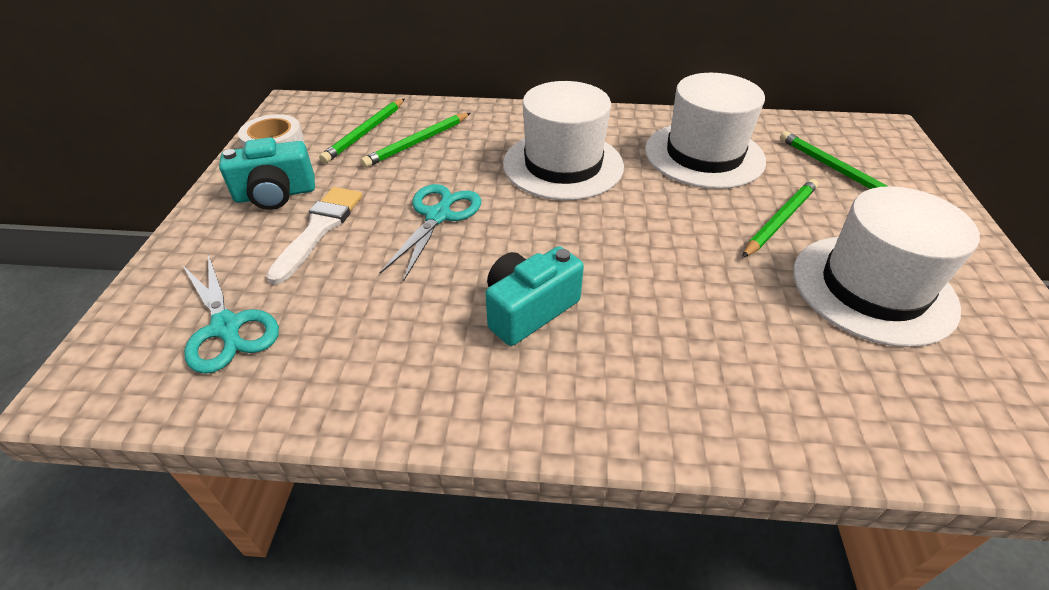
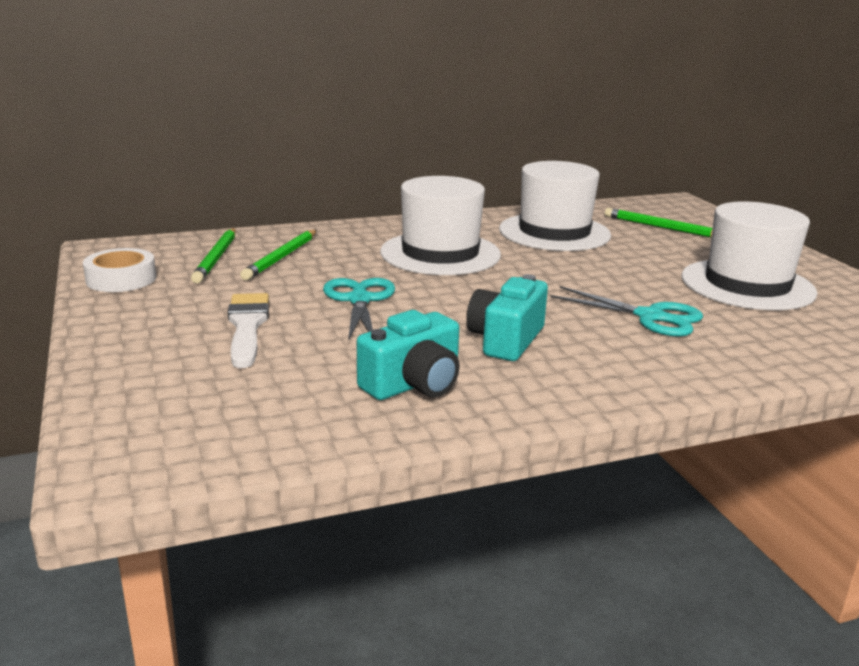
camera: 25 degrees left, 20 degrees down
(227, 328) = (229, 403): turquoise scissors -> turquoise scissors (650, 317)
(275, 194) = (168, 312): turquoise camera -> turquoise camera (414, 384)
(780, 220) = (649, 260): green pencil -> none

